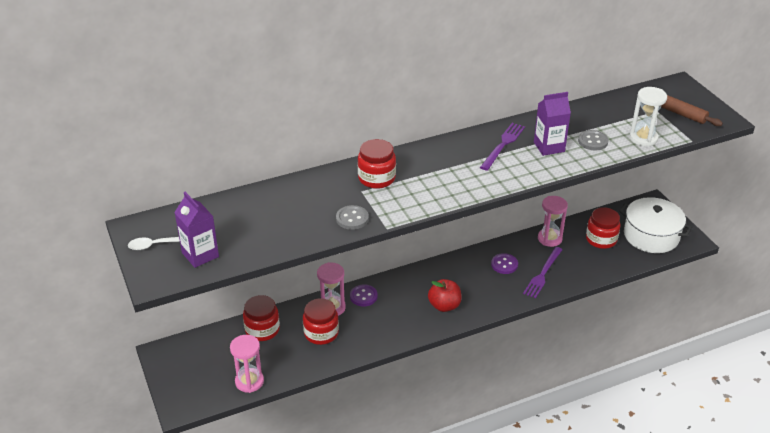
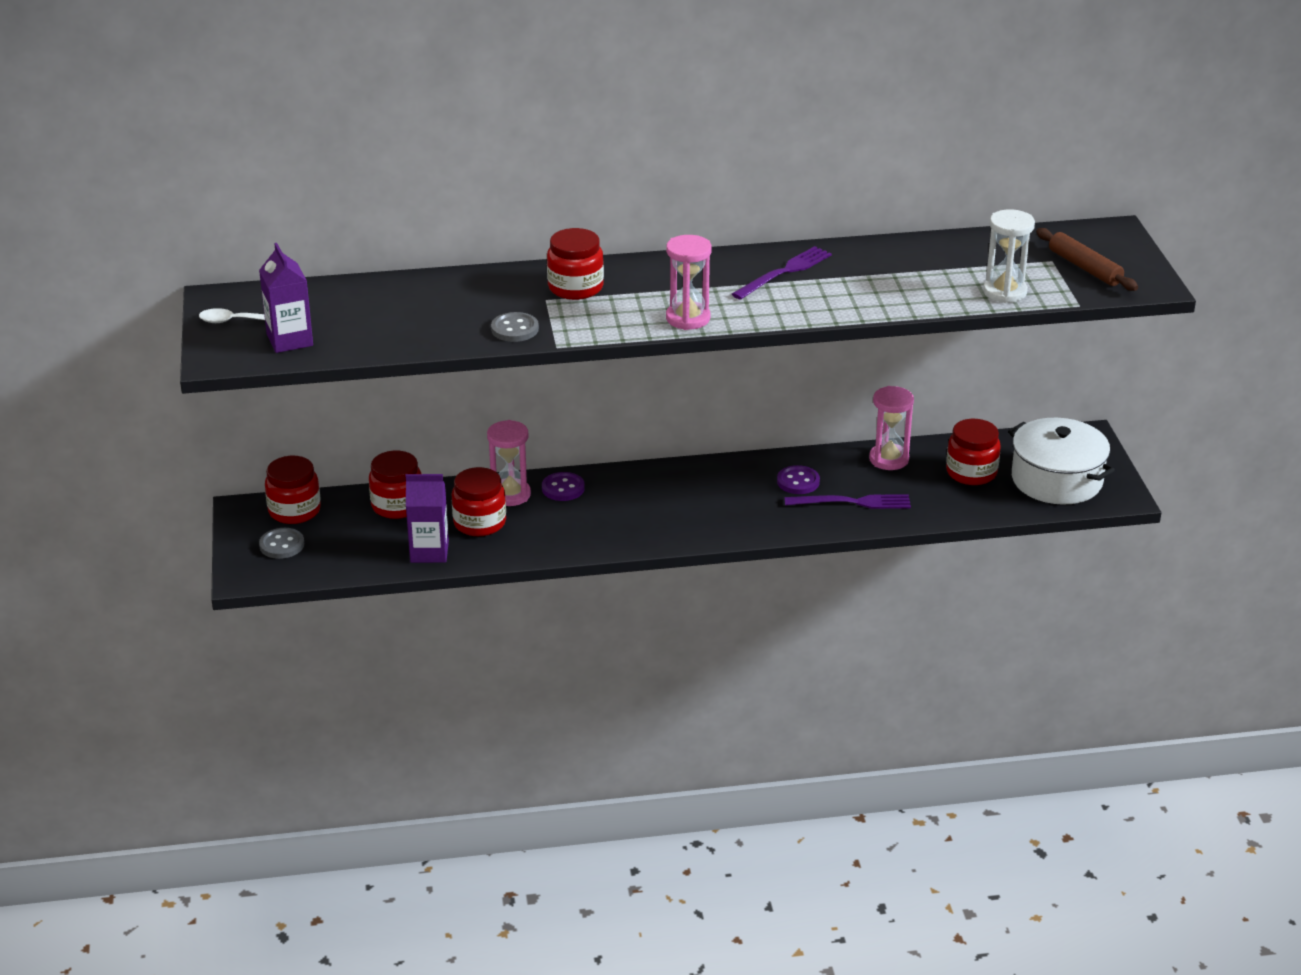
camera: 15 degrees right, 5 degrees down
(195, 347) = (294, 511): none -> red jar
(249, 381) = (352, 563): pink hourglass -> pink hourglass (688, 318)
(444, 306) = (678, 518): red apple -> none
(543, 274) = (852, 502): purple fork -> purple fork turned 135 degrees counterclockwise
(549, 147) = (852, 284): purple carton -> purple carton (429, 552)
(593, 141) = (923, 286): grey button -> grey button (282, 545)

